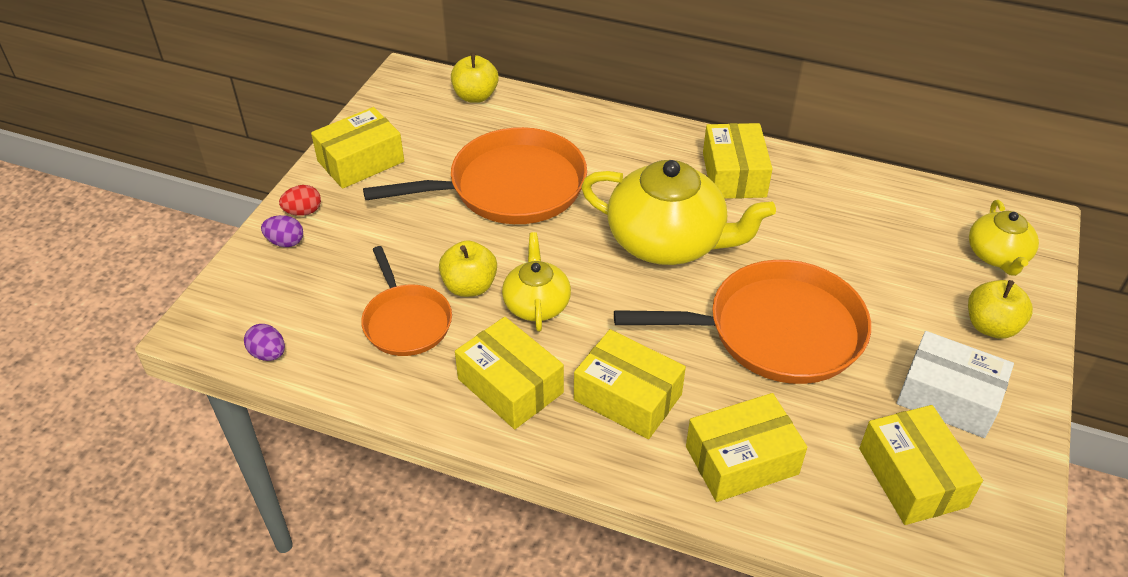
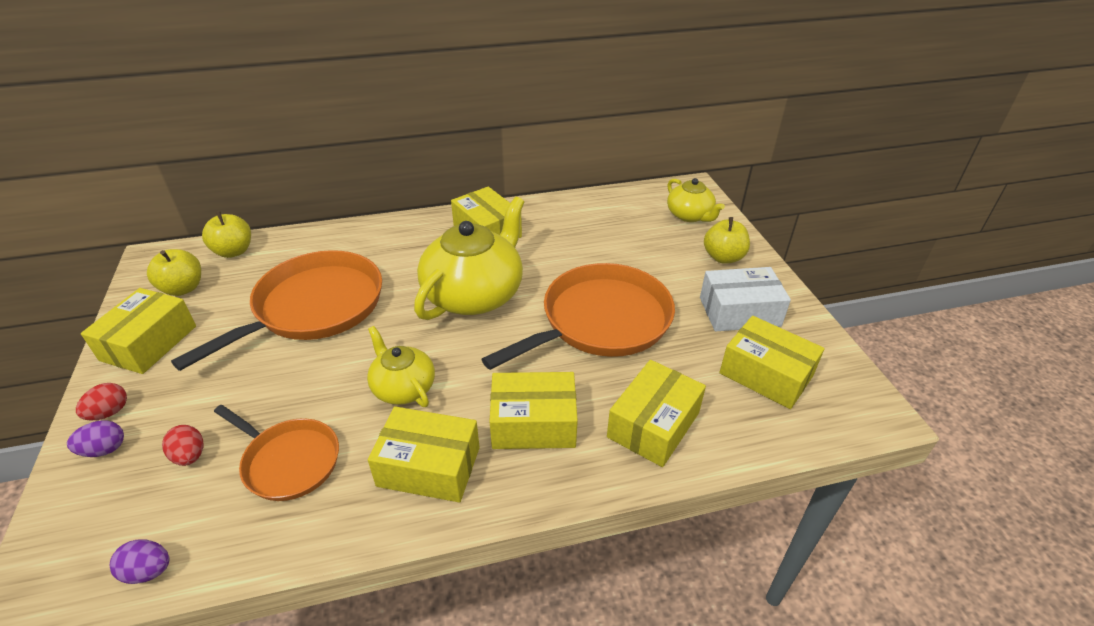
camera: 35 degrees left, 5 degrees down
(339, 278) = (190, 456): none -> red egg
(469, 286) = (331, 401): yellow apple -> yellow apple (183, 288)
(667, 241) = (474, 294): yellow teapot -> yellow teapot turned 45 degrees counterclockwise

